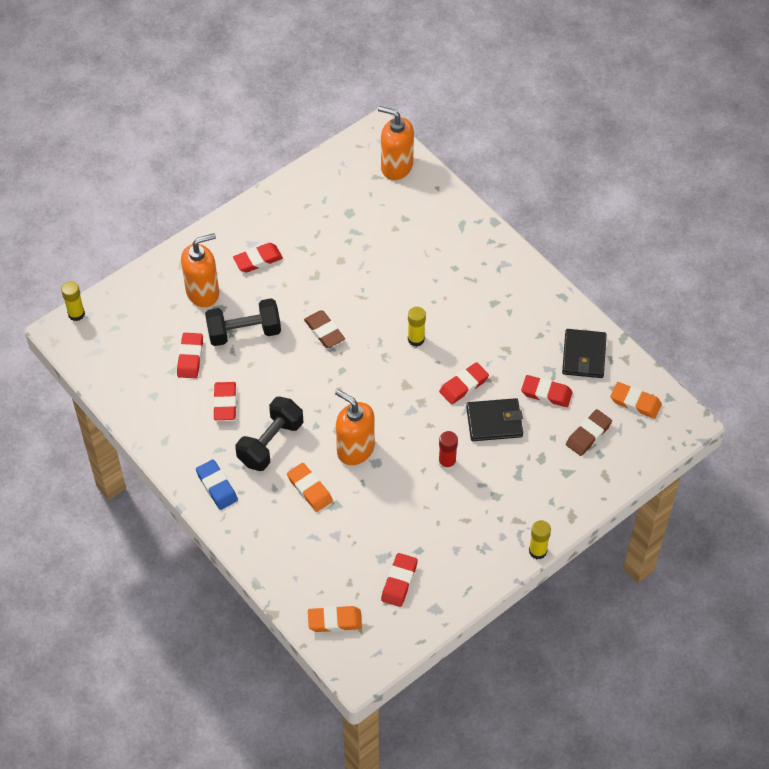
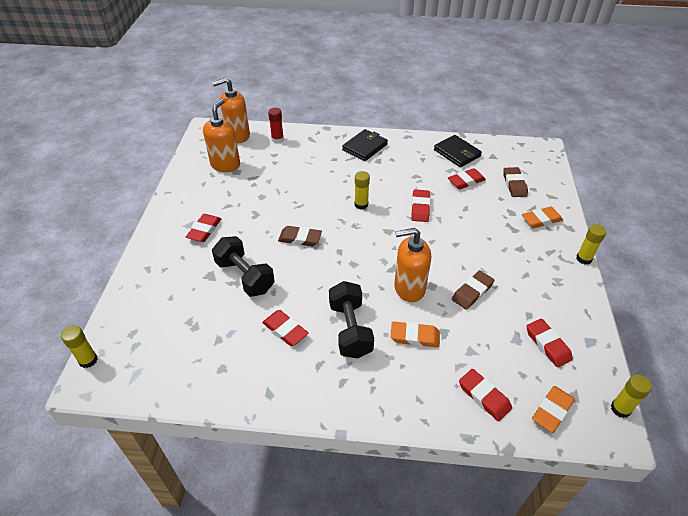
camera: 45 degrees left, 10 degrees down
(190, 357) = (222, 320): red eraser -> red eraser (484, 396)
(203, 292) = (185, 274): orange soap dispenser -> orange soap dispenser (225, 165)
(217, 486) = (349, 392): blue eraser -> none
(244, 332) = (245, 276): black dumbbell -> black dumbbell turned 75 degrees counterclockwise
(384, 664) = (620, 409): none -> yellow glue stick
(400, 495) = (472, 292): none -> brown eraser
(447, 463) = (470, 253): red glue stick -> red glue stick (277, 139)
(494, 422) = (462, 213): black wallet -> black wallet (365, 147)
(635, 402) = (511, 155): orange eraser -> orange eraser (541, 220)

